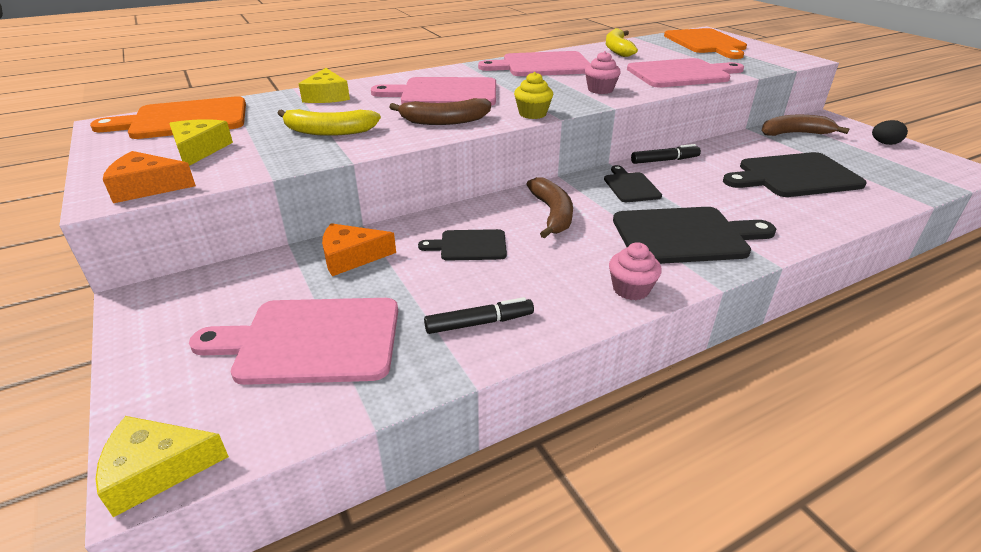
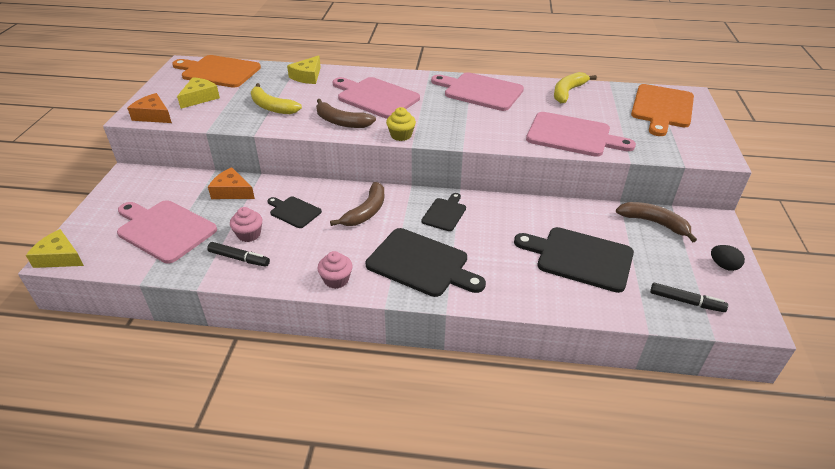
camera: 35 degrees right, 5 degrees up
(600, 90) = (481, 130): pink cupcake -> pink cupcake (249, 234)
(664, 160) = (502, 203): black marker -> black marker (686, 302)

